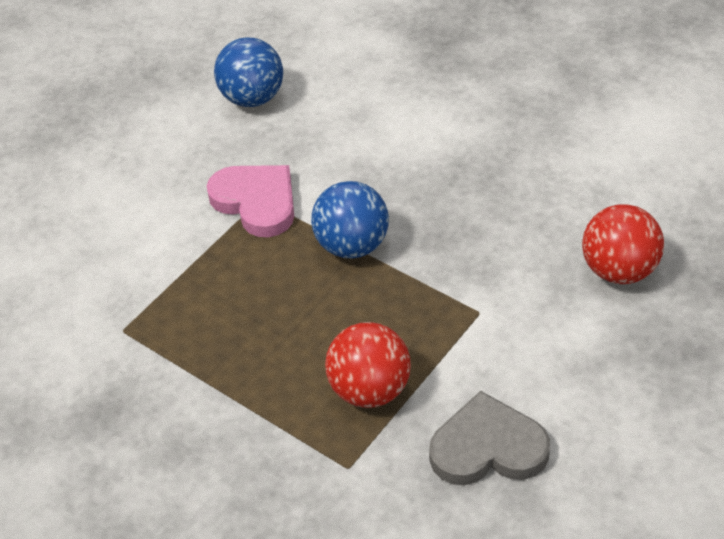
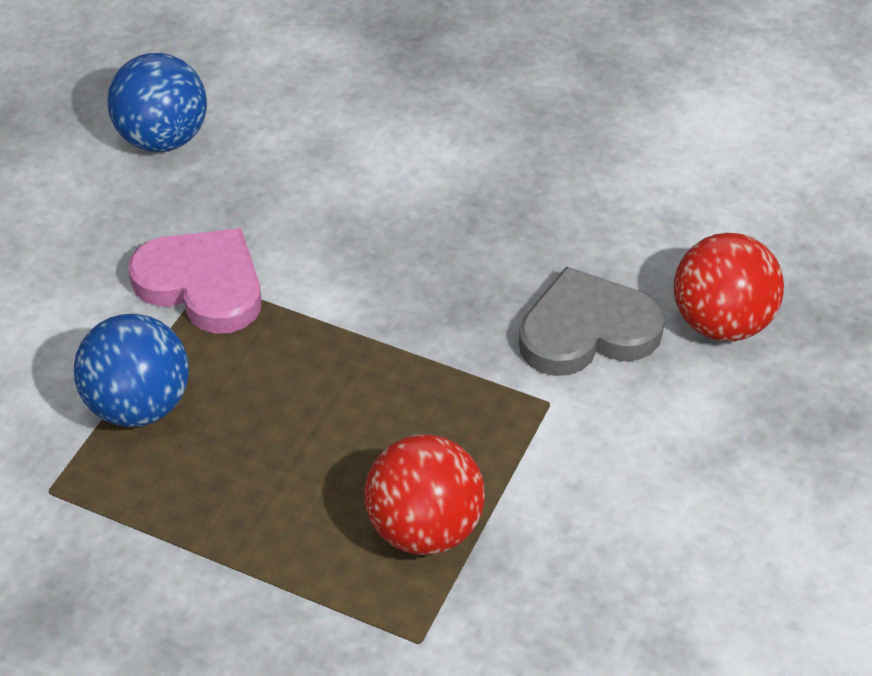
camera: 15 degrees left, 0 degrees up
(352, 245) = (353, 330): blue ball -> blue ball (139, 405)
(488, 447) = (605, 587): grey heart -> grey heart (587, 331)

